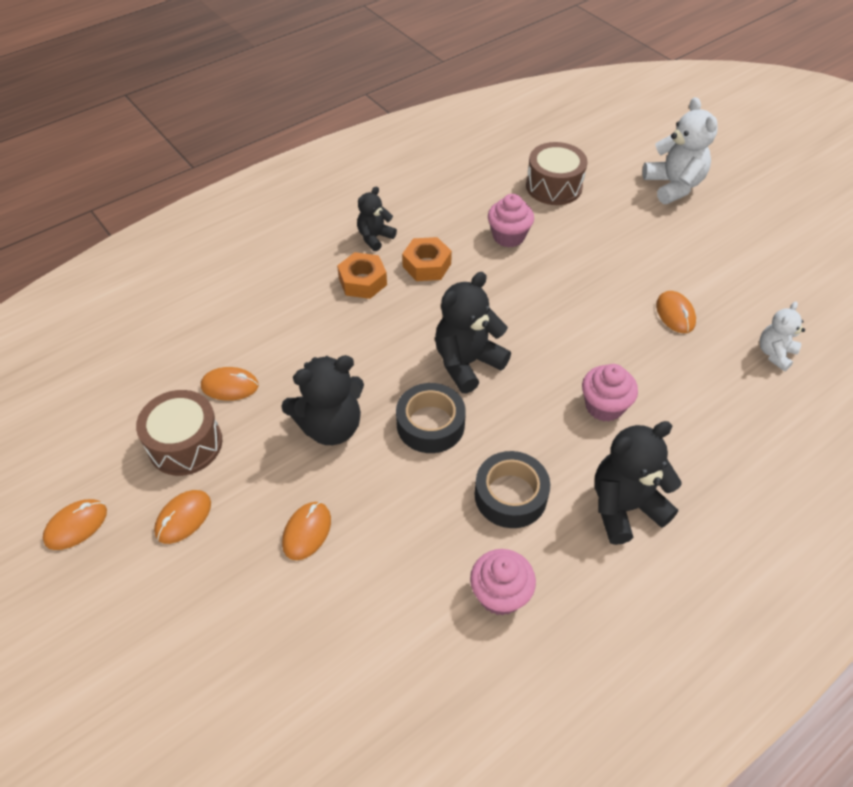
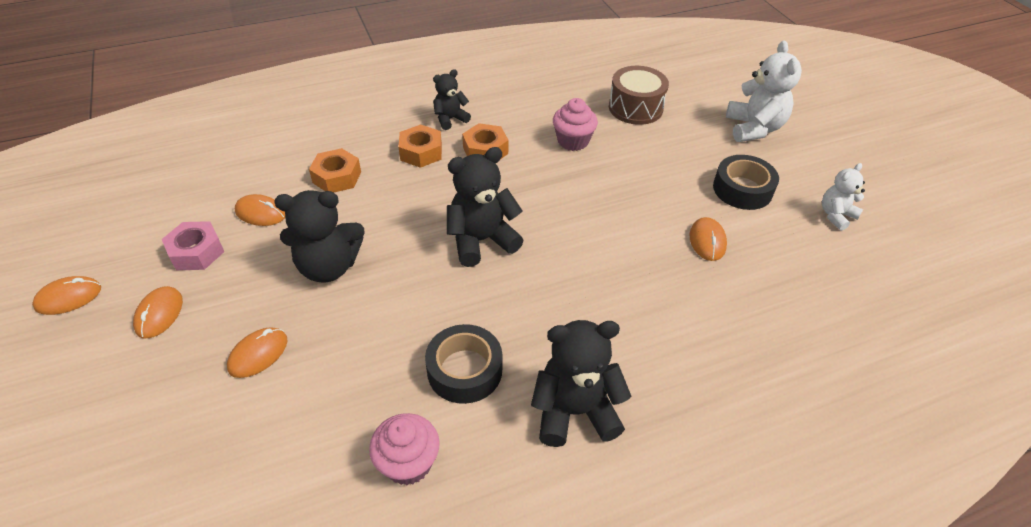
camera: 15 degrees right, 5 degrees down
(183, 518) = (159, 314): orange mouse -> orange mouse turned 45 degrees counterclockwise
(185, 444) = (196, 252): brown drum -> pink nut
(289, 328) = (337, 177): none -> orange nut
(430, 424) = (420, 286): black tape -> black tape (742, 189)
(604, 406) = (597, 310): pink cupcake -> none
(775, 354) = (799, 301): white teddy bear -> white teddy bear (836, 215)

